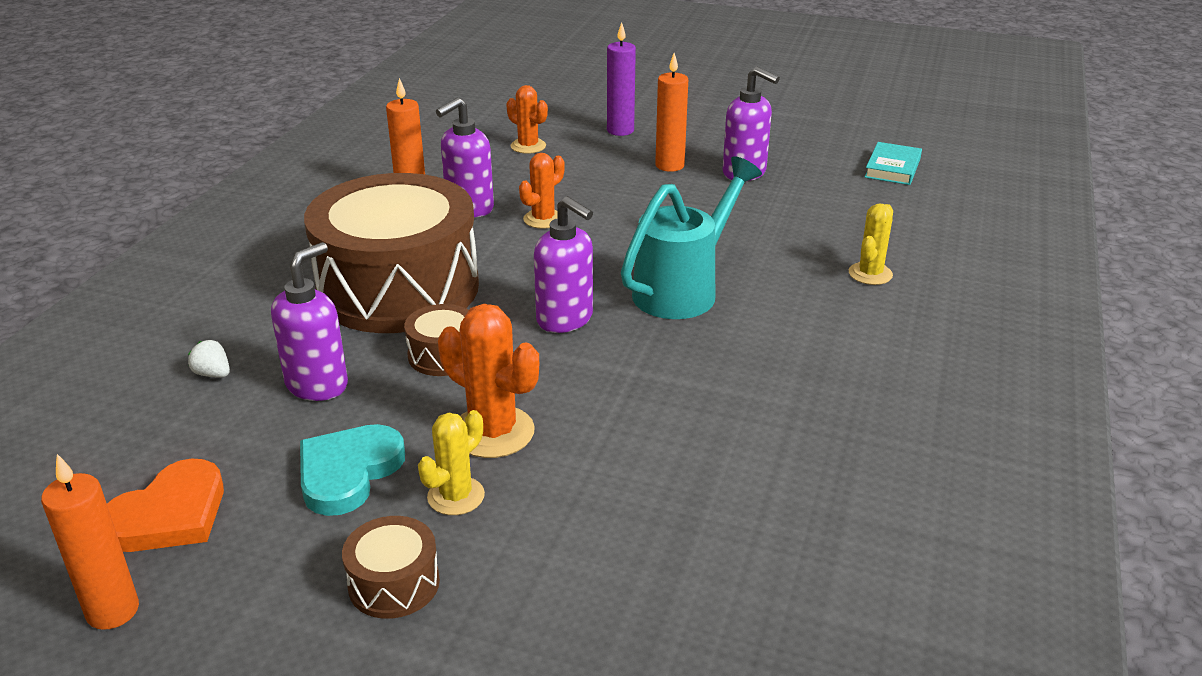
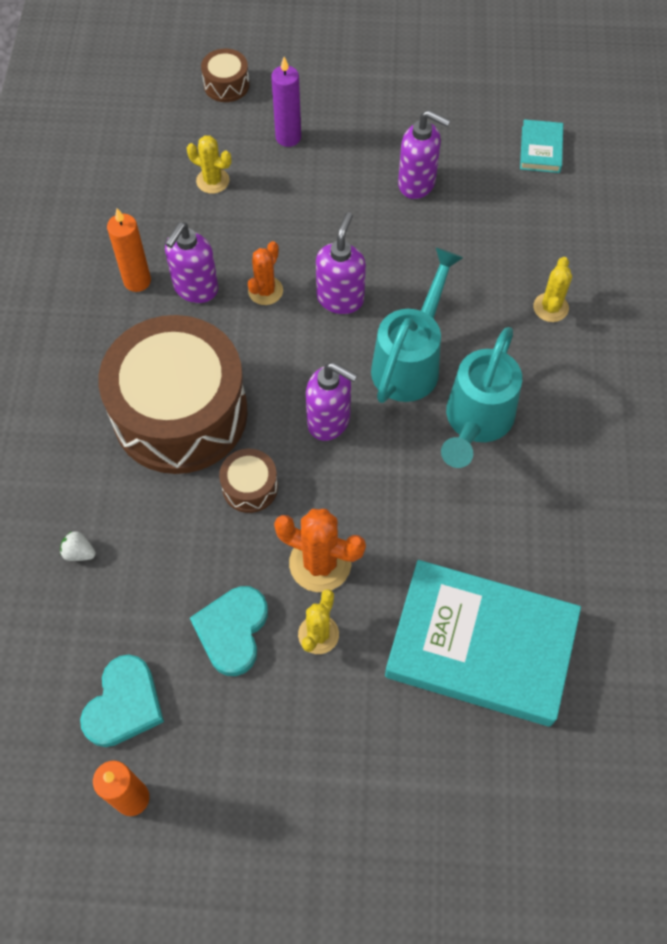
camera: 15 degrees left, 30 degrees up
(169, 515) = (124, 704): orange heart -> turquoise heart
(317, 385) = (167, 544): purple soap dispenser -> purple soap dispenser (340, 298)
(394, 583) = (308, 724): brown drum -> brown drum (226, 85)
(528, 146) = (213, 181): orange cactus -> yellow cactus
(669, 165) = (349, 186): orange candle -> none
(672, 550) = (480, 646): none -> turquoise book
(744, 347) = (475, 423): none -> turquoise watering can

